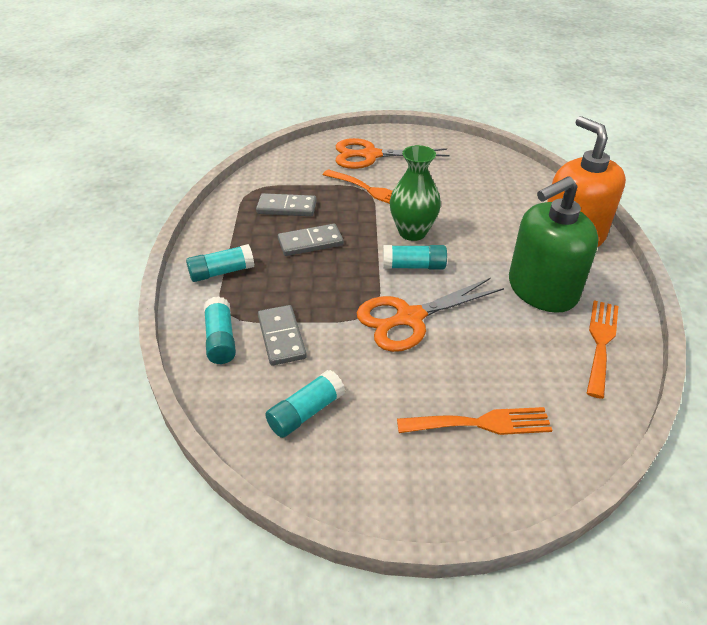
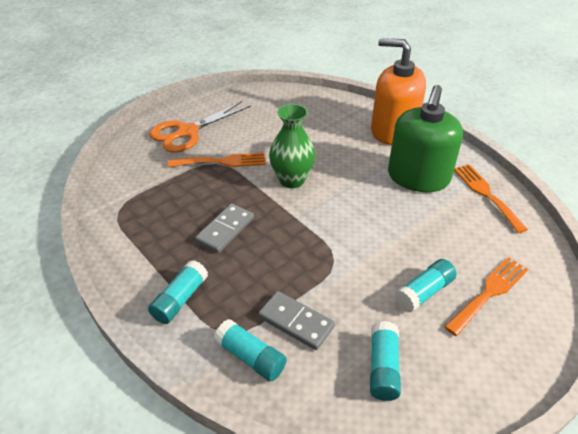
camera: 40 degrees left, 0 degrees up
(287, 207) = (169, 211): grey domino -> none
(409, 318) = (365, 247): orange scissors -> none
(414, 266) = (323, 206): turquoise glue stick -> turquoise glue stick (424, 292)

